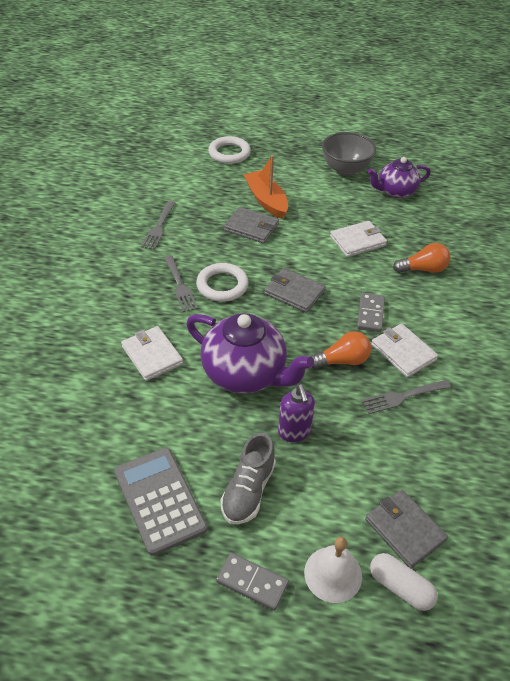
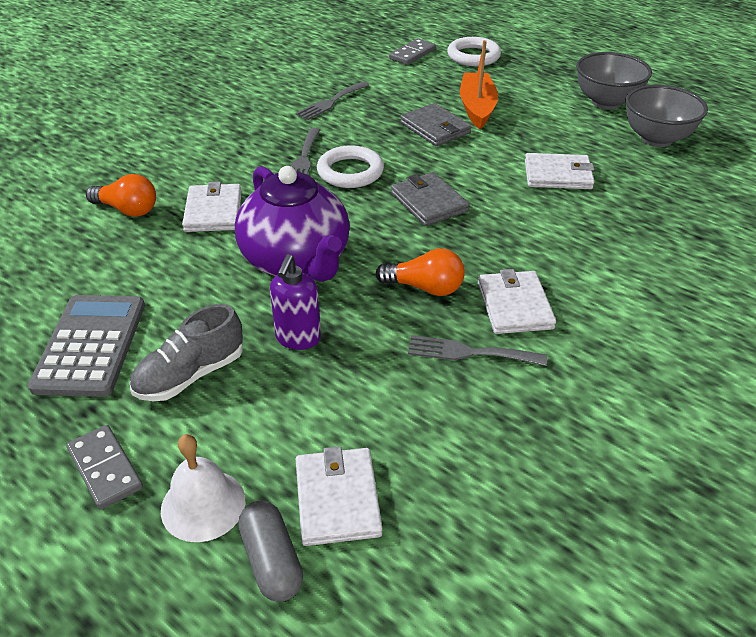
camera: 30 degrees right, 5 degrees down
(370, 314) = (506, 252): grey domino -> grey domino (412, 54)
(395, 191) = (656, 139): purple teapot -> grey bowl
(400, 587) = (272, 561): white capsule -> grey capsule
(404, 530) = (337, 499): grey wallet -> white wallet
(423, 269) = (623, 227): orange light bulb -> orange light bulb (127, 210)

